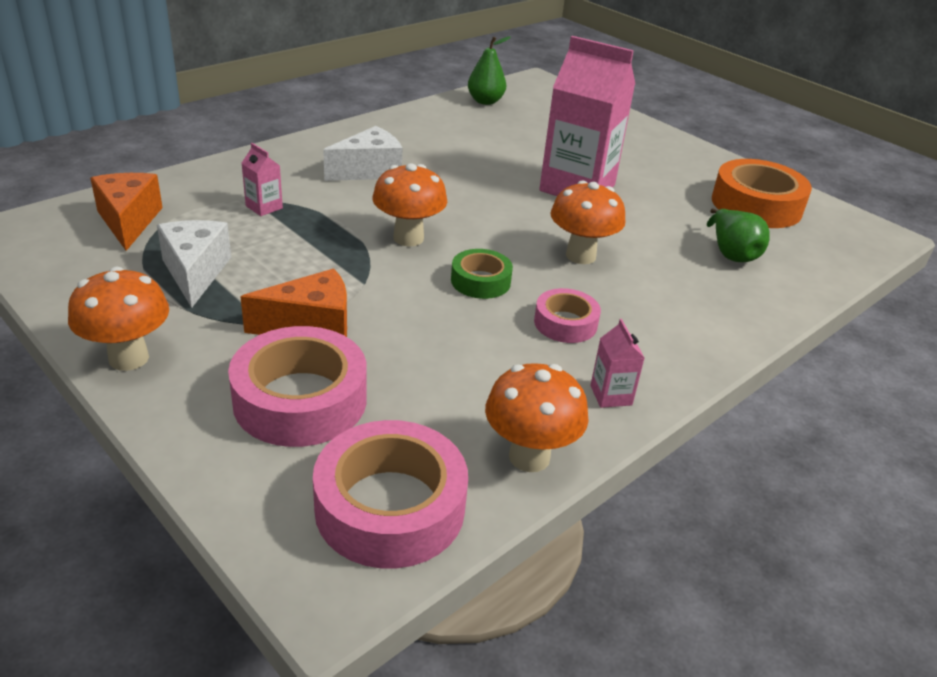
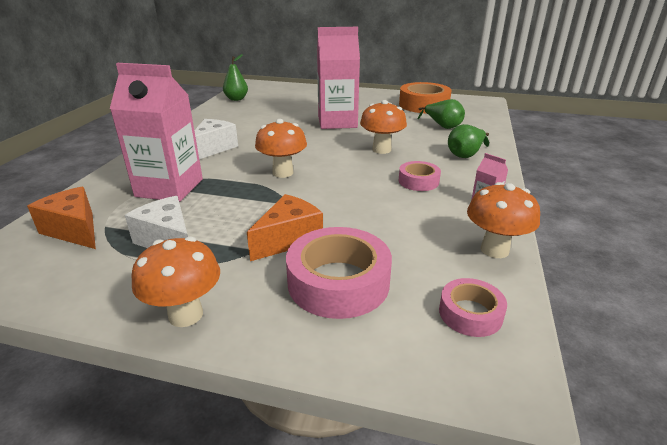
camera: 30 degrees left, 5 degrees down
(264, 207) = (169, 188): pink carton -> pink carton, size x2.46
(390, 507) = (470, 313): pink tape -> pink tape, size x0.56
(480, 281) = (350, 178): green tape -> none
(696, 313) = (465, 154): none -> green pear

